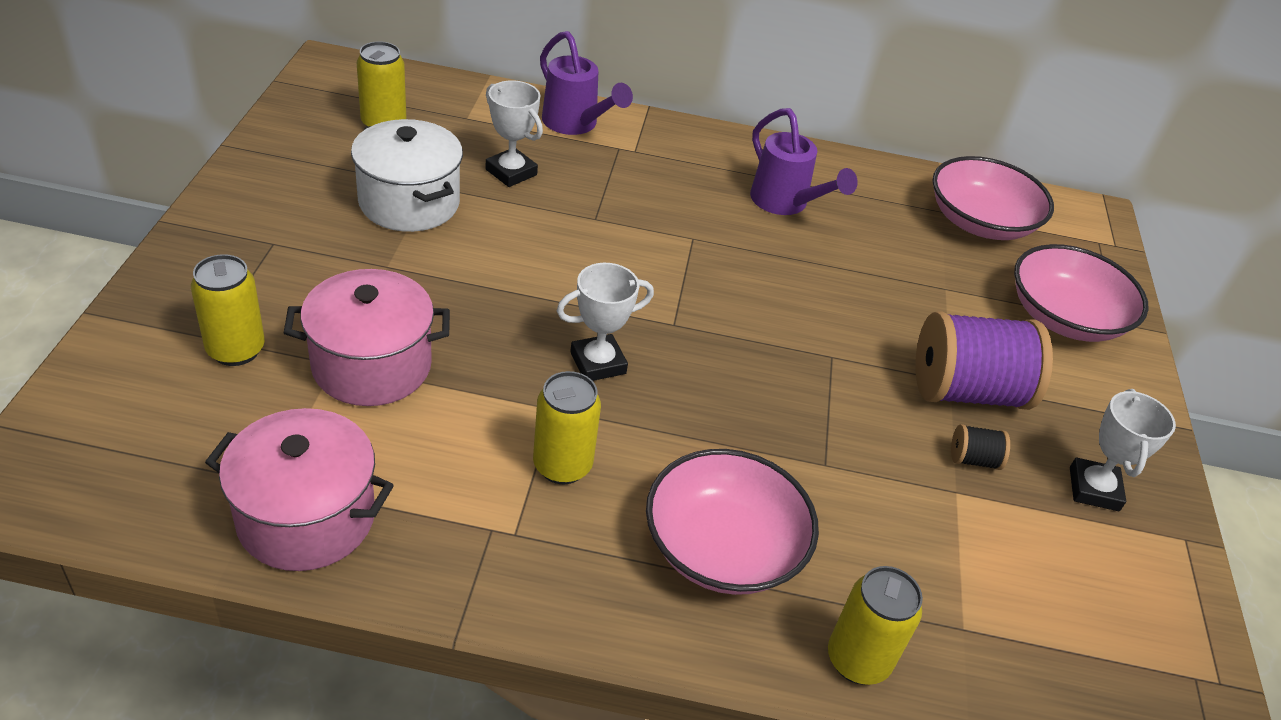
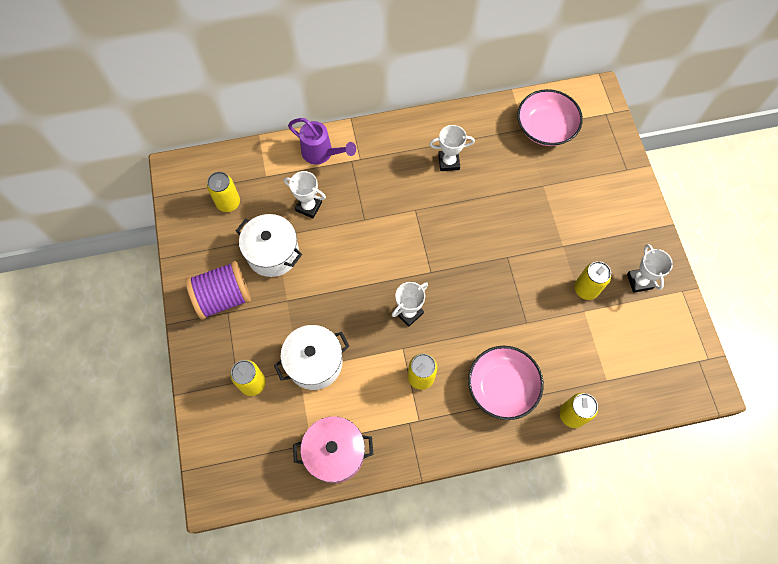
camera: 15 degrees left, 25 degrees up
(372, 365) = (314, 363): pink pot -> white pot
(785, 204) = (448, 162): purple watering can -> white trophy
(967, 391) = (572, 249): purple spool -> purple spool (223, 297)
(973, 459) = (586, 289): black spool -> yellow can
(1064, 317) = (602, 178): pink bowl -> none

